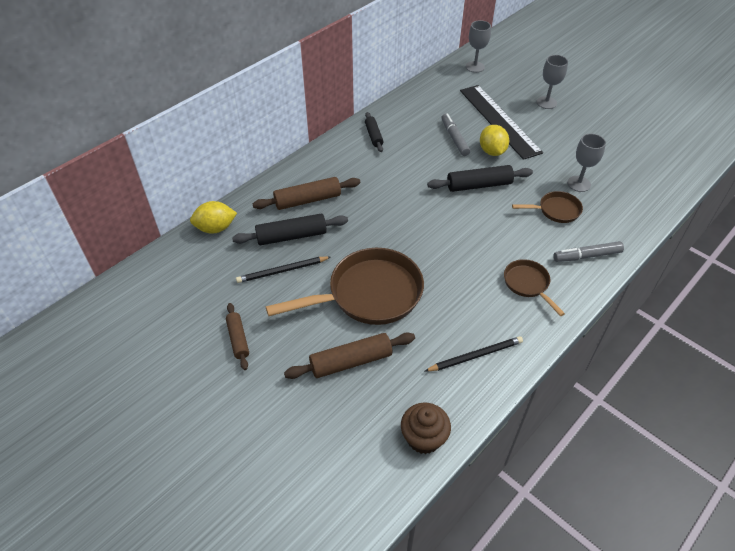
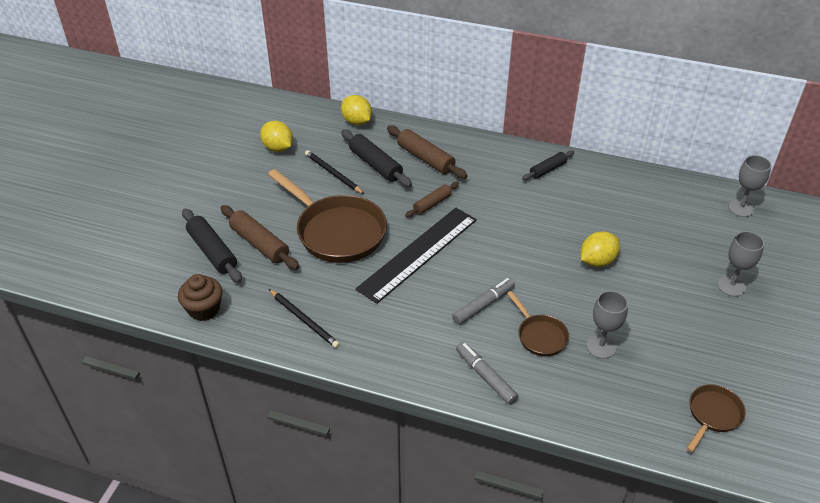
camera: 65 degrees right, 5 degrees down
(208, 302) = (278, 148): none -> yellow lemon
(238, 339) = (251, 176): brown rolling pin -> brown rolling pin (432, 204)
(454, 138) = (594, 227): grey marker -> grey marker (483, 305)
(479, 185) = (533, 265): black rolling pin -> black rolling pin (212, 251)
(499, 121) = (657, 253): black ruler -> black ruler (418, 253)
(528, 284) = (414, 336): brown pan -> brown pan (713, 415)

